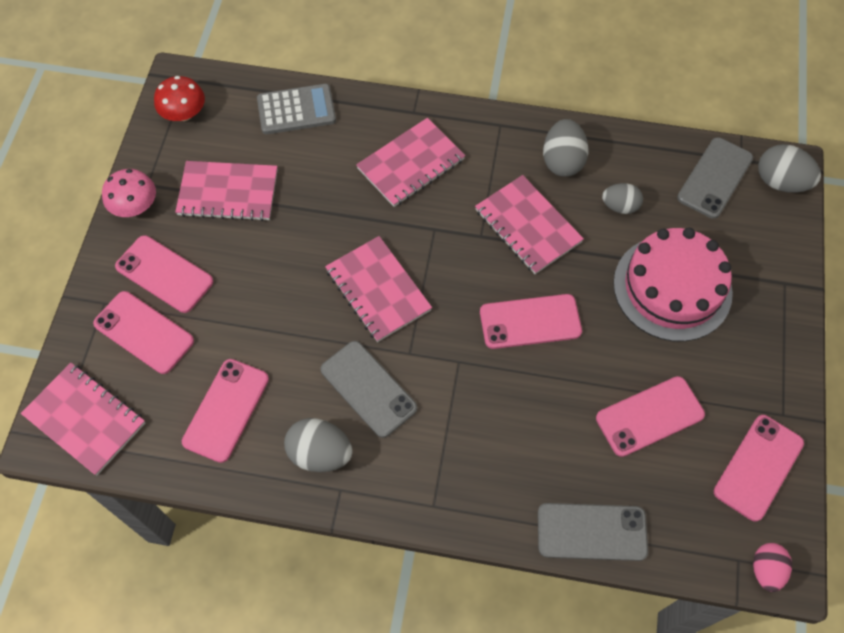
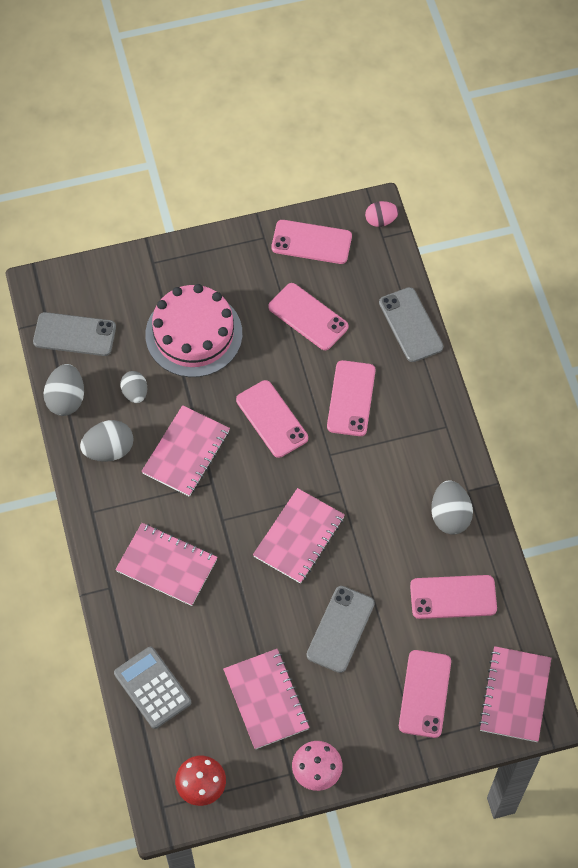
camera: 115 degrees left, 0 degrees up
(164, 274) = (367, 708): pink phone -> pink phone (351, 398)
(368, 389) = (384, 506): grey phone -> grey phone (340, 629)
(780, 182) = (57, 288): grey egg -> grey egg (66, 399)

